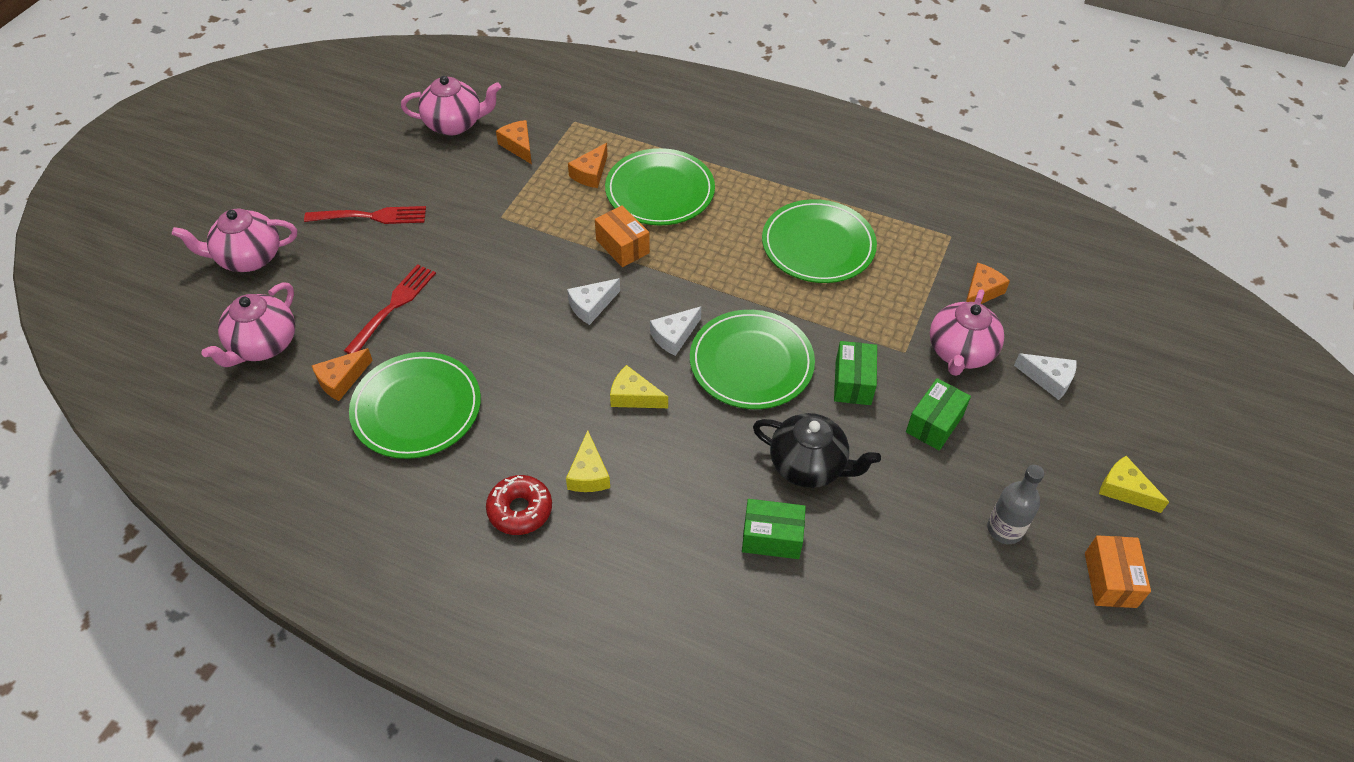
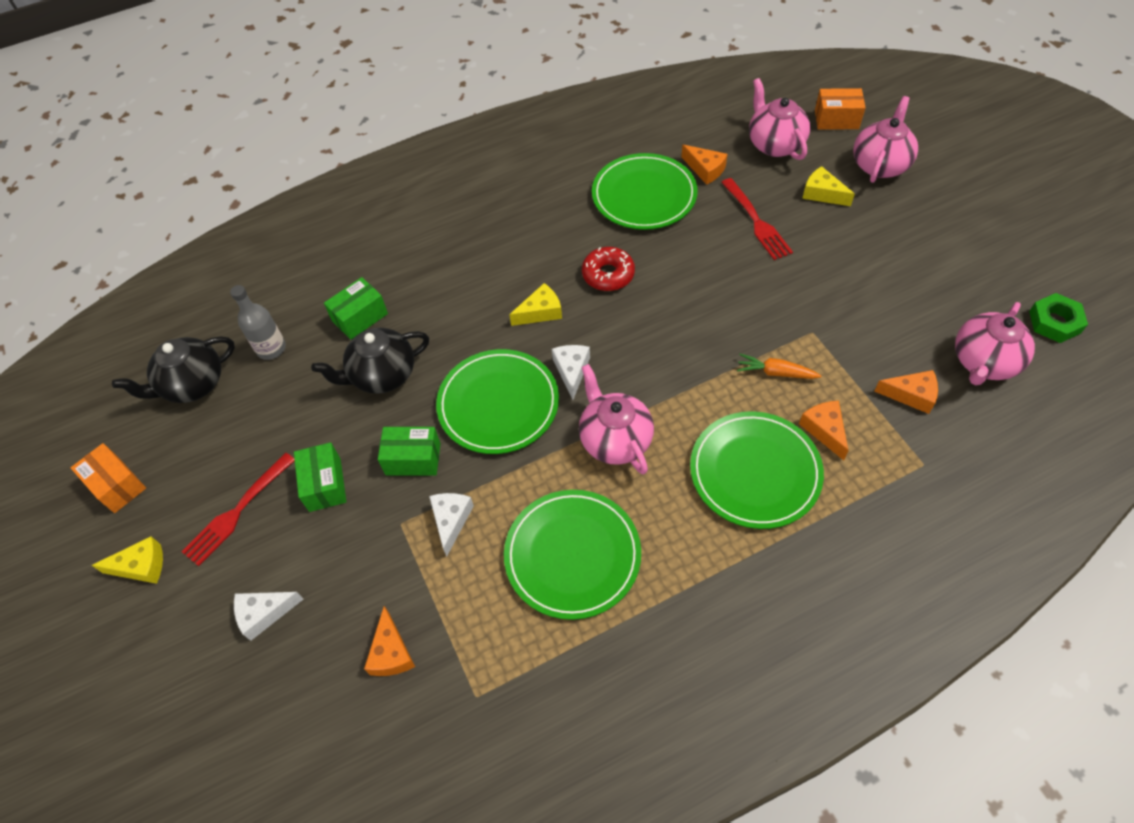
camera: 135 degrees right, 5 degrees up
(341, 380) = (705, 169): orange cheese -> orange cheese turned 135 degrees clockwise
(370, 217) = (879, 249): red fork -> red fork (238, 510)
(383, 105) = (1054, 322): none -> green nut
(520, 510) = (513, 208): red donut -> red donut (608, 274)
(561, 219) = (775, 372): none -> orange carrot
(588, 474) = (504, 253): yellow cheese -> yellow cheese (822, 194)
(591, 306) = (652, 336): white cheese -> white cheese (451, 520)
(622, 246) = (703, 397): orange box -> orange box (836, 119)
(853, 383) = (413, 459): green box -> green box turned 45 degrees counterclockwise
(960, 352) = (357, 567): pink teapot -> pink teapot (614, 439)
(978, 619) = (192, 385): none -> black teapot
(1004, 529) = (214, 454): grey bottle -> grey bottle (271, 348)

